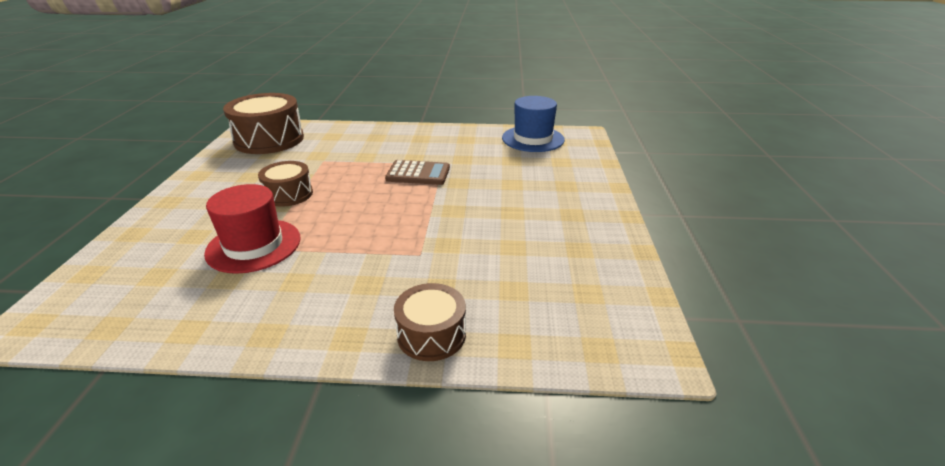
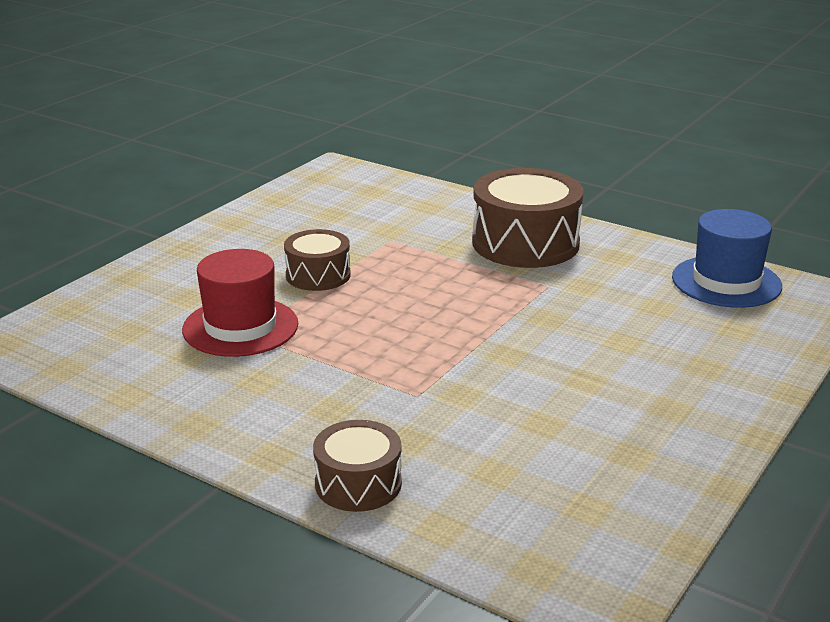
camera: 30 degrees right, 5 degrees down
(269, 140) = (344, 193): brown drum -> brown drum (525, 243)
(418, 173) = (502, 291): brown calculator -> none

